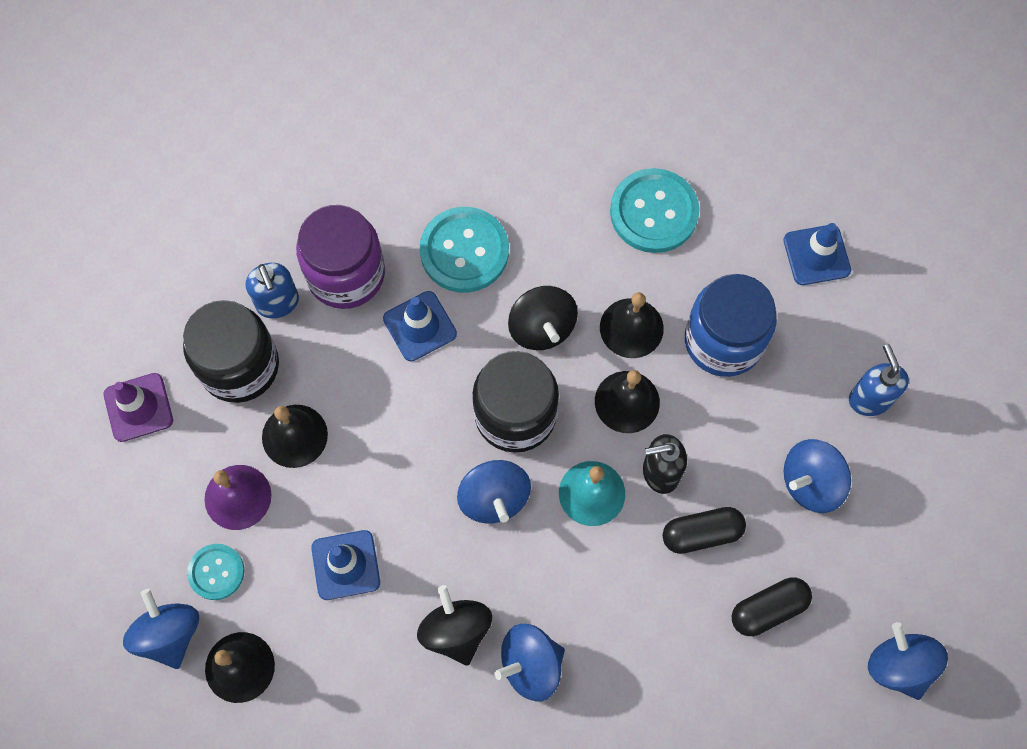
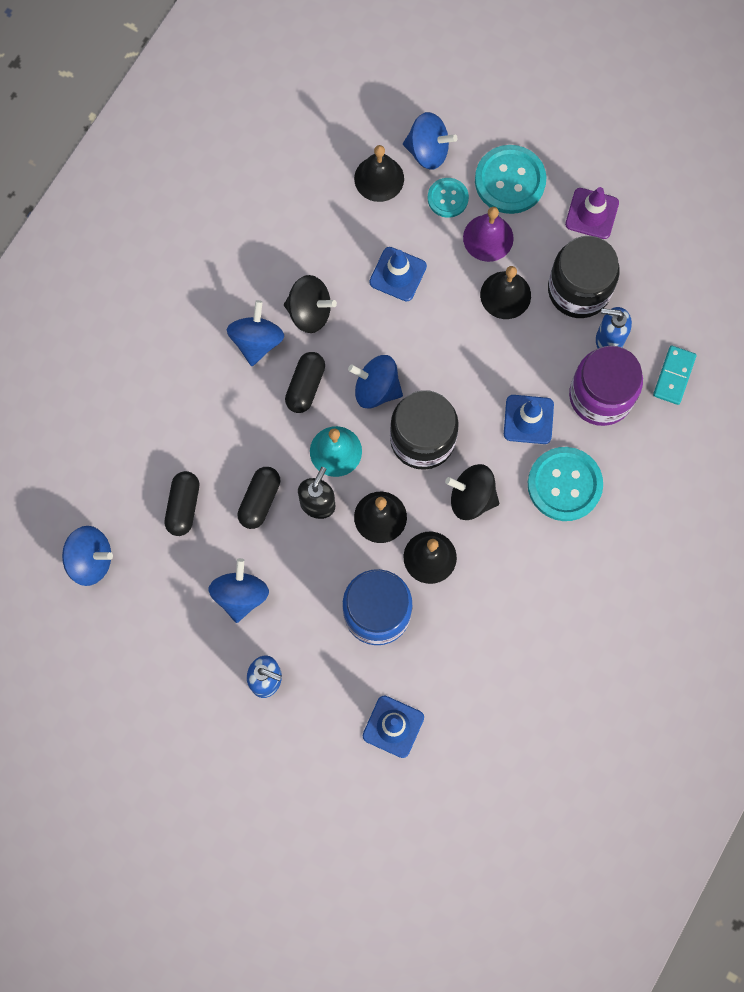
camera: 125 degrees right, 5 degrees up
(276, 220) = (673, 376): none -> turquoise domino
(544, 575) = (305, 386): none -> black capsule
(654, 212) = (505, 635): turquoise button -> turquoise button (510, 181)

